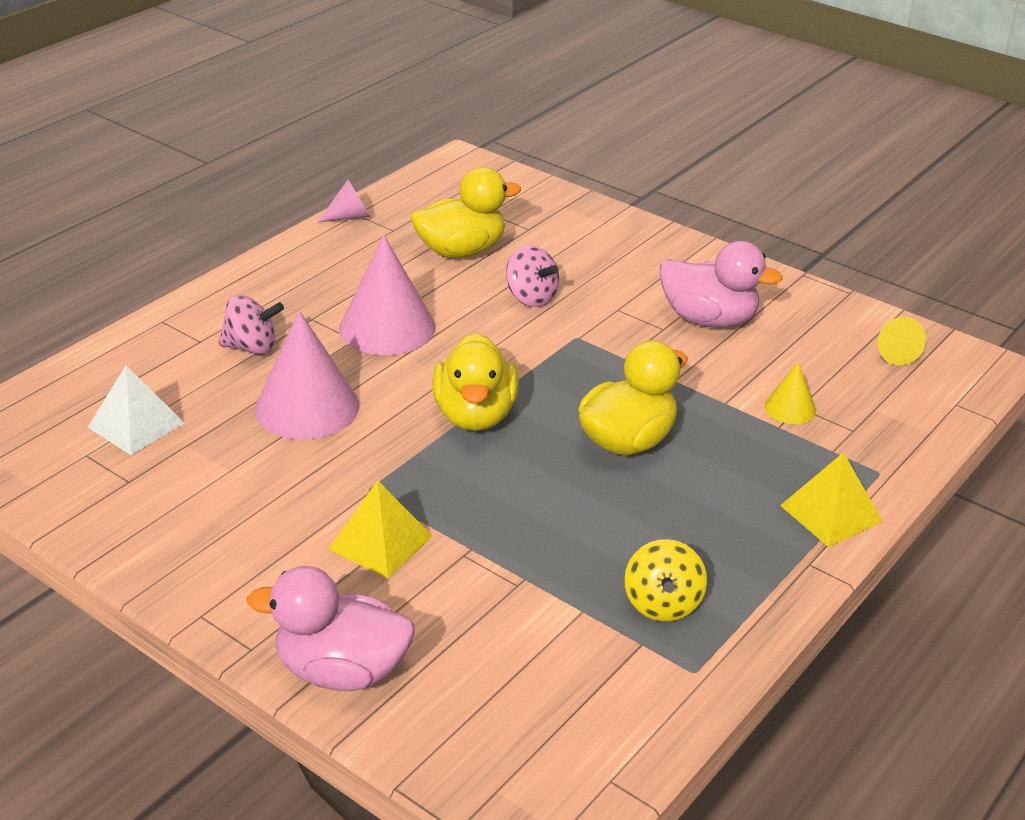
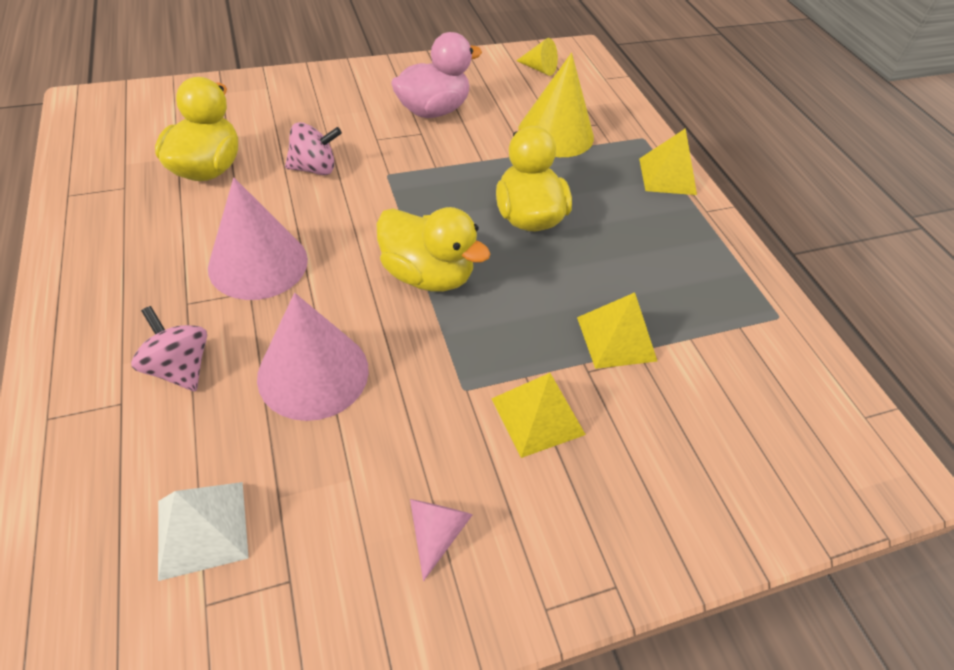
camera: 60 degrees left, 15 degrees up
(252, 347) = (180, 368): pink spinning top -> pink spinning top turned 75 degrees counterclockwise
(342, 671) = (681, 526): pink duck -> none
(349, 216) = (66, 201): pink cone -> pink cone (436, 532)
(524, 558) = (616, 338): none -> yellow pyramid
(662, 604) = (707, 295): yellow spinning top -> none
(790, 408) = (556, 133): yellow cone -> yellow cone, size x2.00

